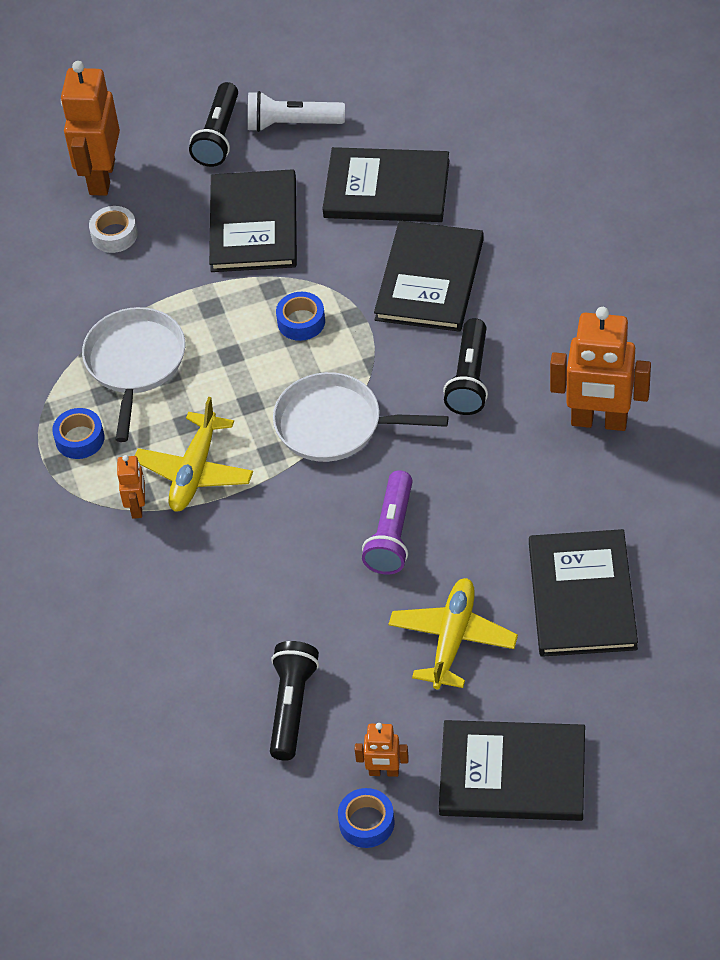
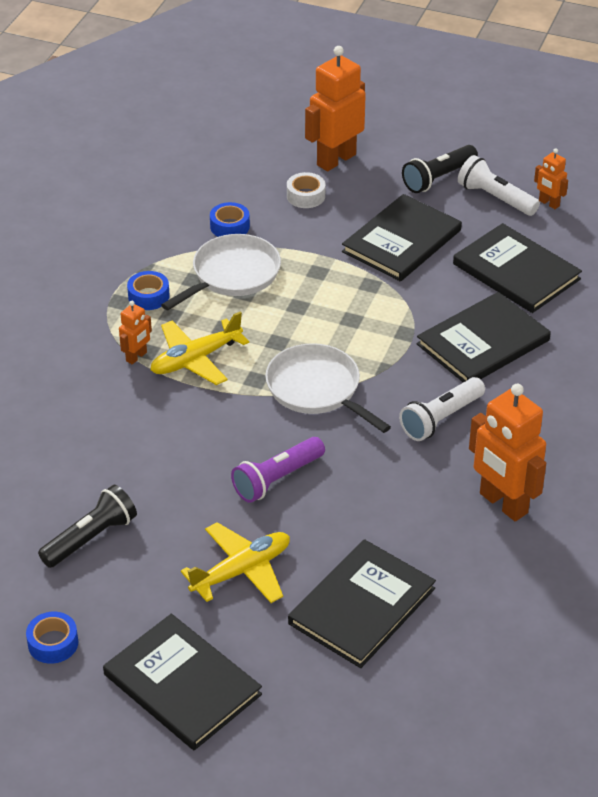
camera: 35 degrees right, 10 degrees down
(301, 322) = (366, 315): blue tape -> blue tape (229, 226)
(384, 772) = (100, 620): orange robot -> orange robot (548, 203)
(469, 378) = (441, 419): black flashlight -> white flashlight

